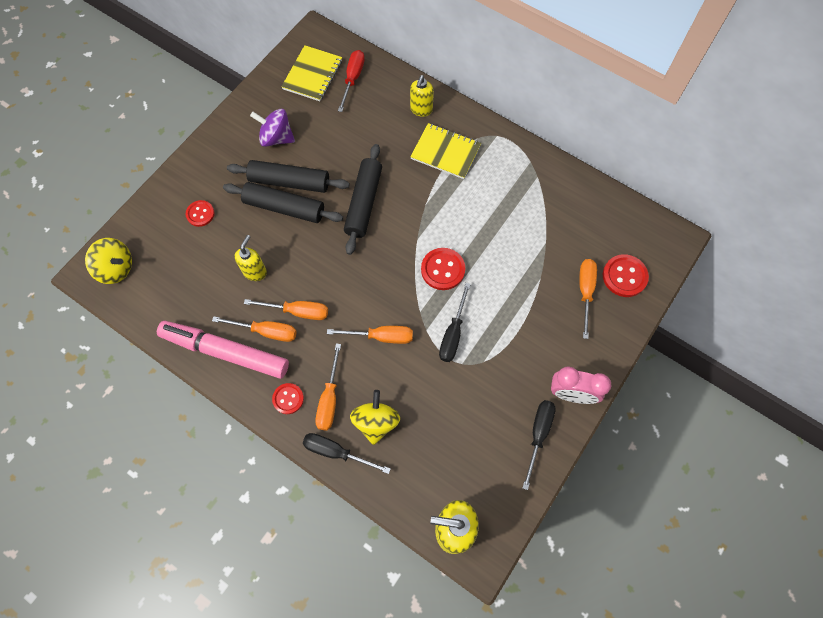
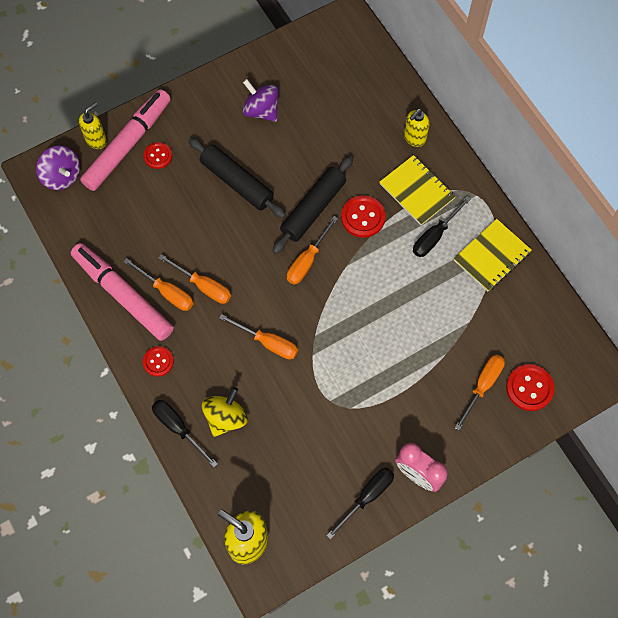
camera: 25 degrees right, 0 degrees up
(116, 268) = (62, 176): yellow spinning top -> purple spinning top
(167, 215) = (128, 144): none -> pink marker
(255, 272) = (182, 232): yellow soap dispenser -> yellow soap dispenser (96, 140)
(289, 182) = (253, 159): black rolling pin -> none
(312, 75) = (325, 60): yellow notebook -> yellow notebook (492, 256)
(329, 399) = (194, 378): orange screwdriver -> orange screwdriver (307, 260)
(353, 79) = (362, 79): red screwdriver -> none
(443, 269) = (356, 305): red button -> red button (363, 217)
(453, 334) = (335, 369): black screwdriver -> black screwdriver (435, 236)

